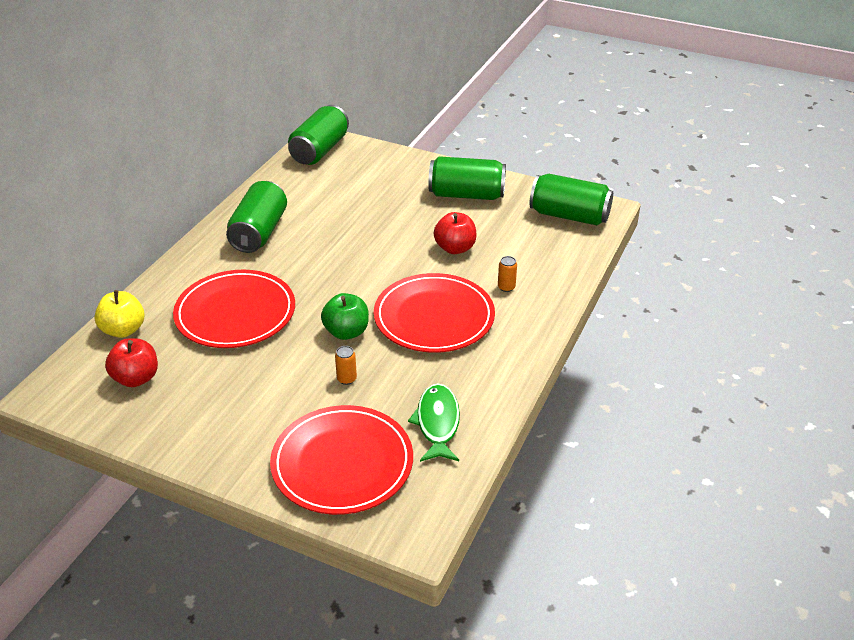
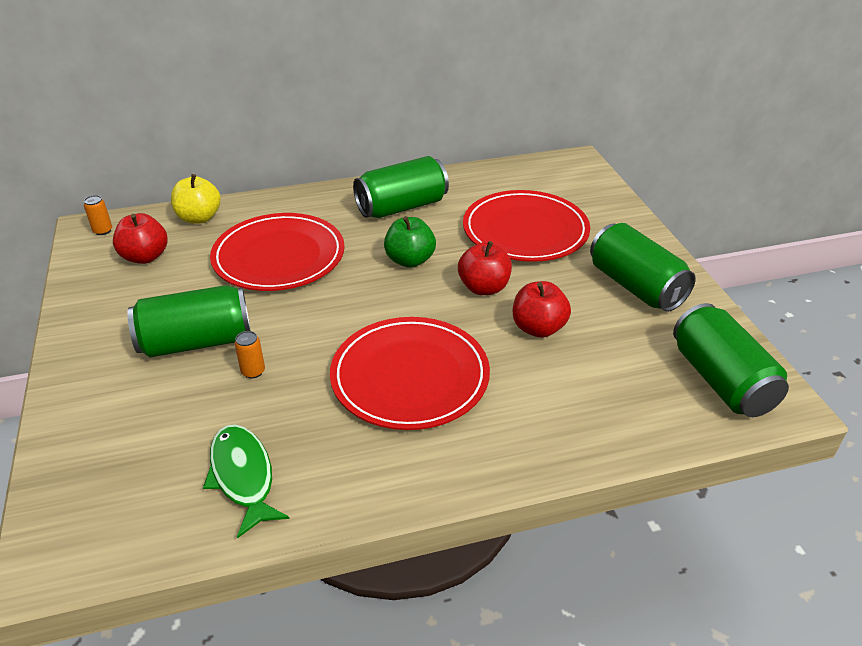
camera: 50 degrees right, 0 degrees up
(320, 150) = (561, 171): green can -> green can (196, 342)
(342, 463) = (126, 440): red plate -> red plate (525, 230)
(346, 332) = (322, 332): green apple -> green apple (410, 260)
(392, 247) = (484, 288): none -> red apple
(437, 423) = (243, 476): green fish -> green fish turned 75 degrees counterclockwise
(506, 287) = (524, 402): orange can -> orange can (103, 231)

